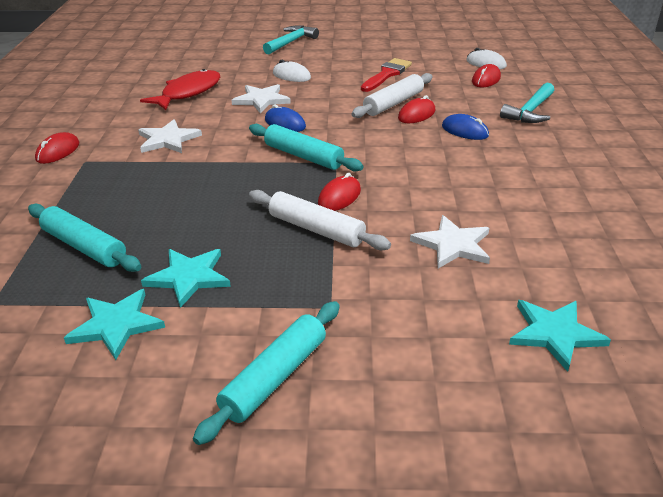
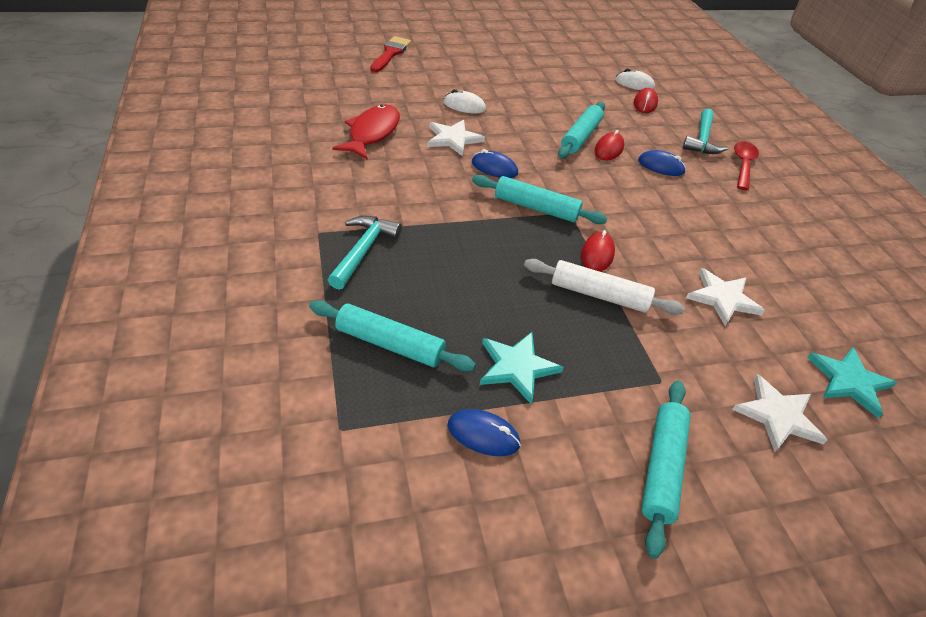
camera: 20 degrees left, 10 degrees up
(58, 151) = (280, 222): red mouse -> none
(116, 325) = (483, 434): turquoise star -> blue mouse
(168, 139) = (389, 197): white star -> white star (777, 415)
(291, 42) = (437, 61): turquoise hammer -> turquoise hammer (363, 251)
(387, 74) = (554, 101): red brush -> red brush (390, 53)
(393, 103) = (580, 137): white rolling pin -> turquoise rolling pin
(563, 134) = (743, 165): none -> red spoon

